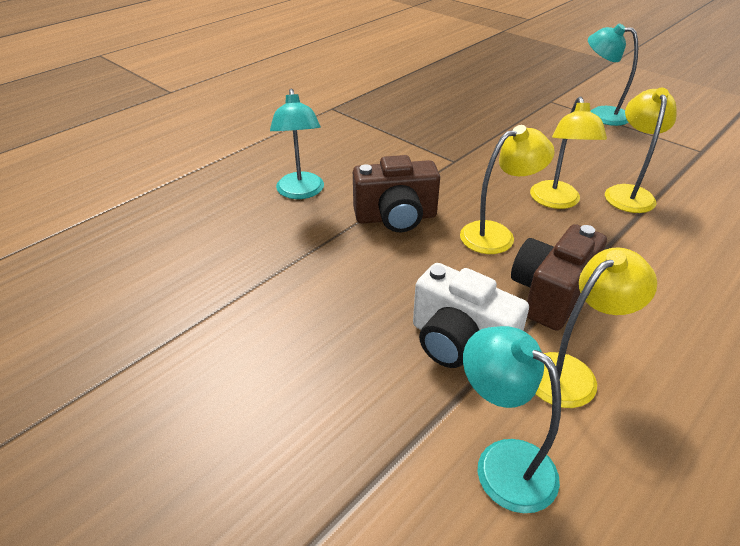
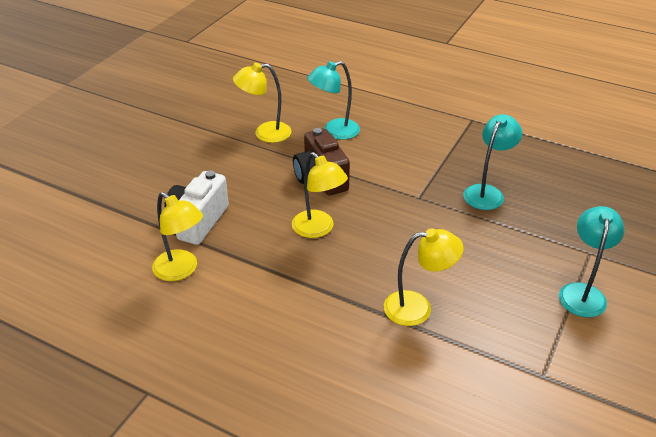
camera: 75 degrees right, 0 degrees up
(502, 462) = (113, 245): turquoise lamp -> turquoise lamp (487, 192)
(550, 294) = (255, 259): brown camera -> none
(556, 201) = (381, 260): yellow lamp -> yellow lamp (265, 133)

